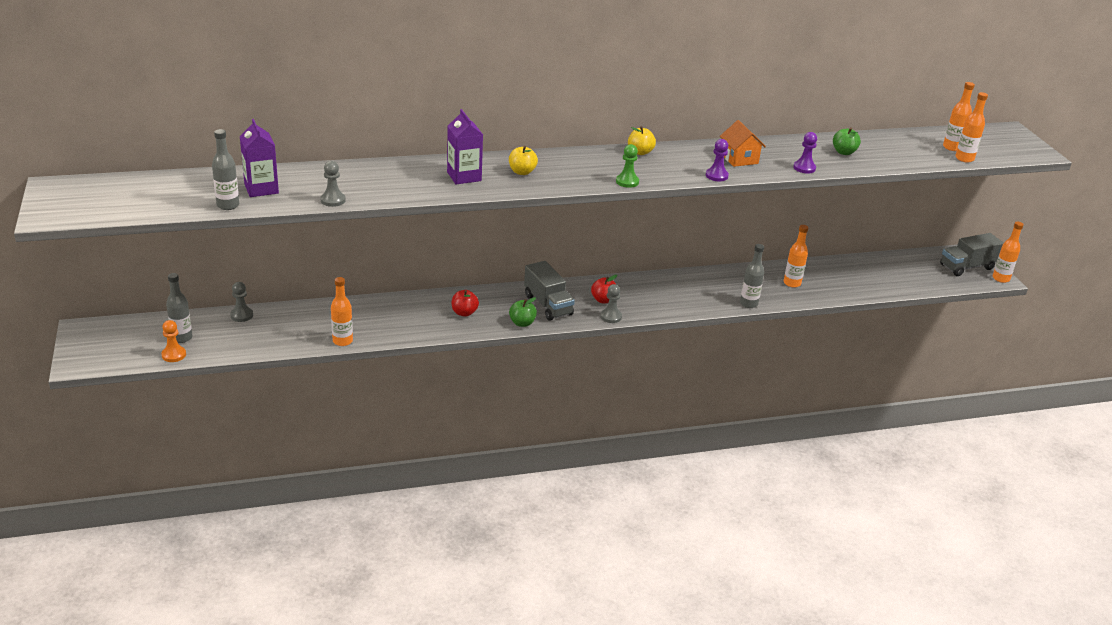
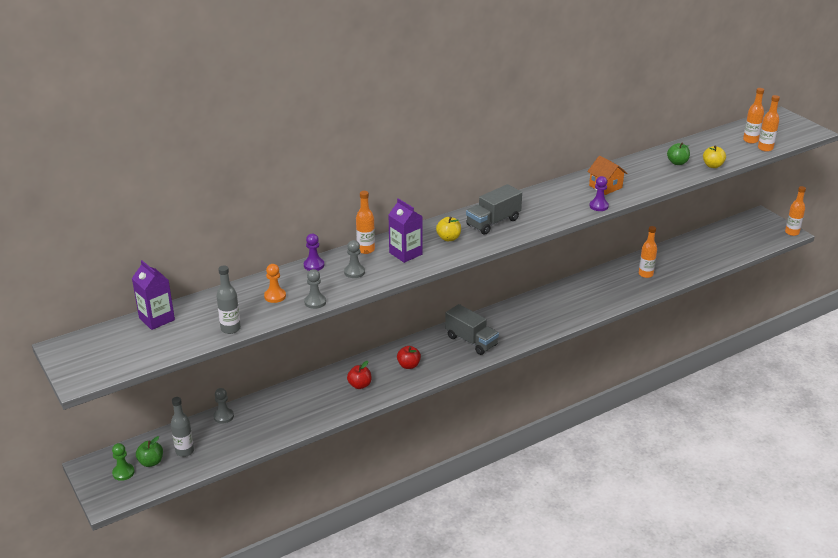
camera: 15 degrees left, 0 degrees up
(174, 355) = (188, 469): orange pawn -> orange pawn (275, 296)
(261, 189) = (247, 306): purple carton -> purple carton (157, 319)
(342, 341) = (324, 417): orange bottle -> orange bottle (366, 250)
(522, 323) = (460, 362): green apple -> green apple (151, 462)
(603, 300) = (512, 325): red apple -> red apple (359, 385)
(611, 317) = (526, 339): grey pawn -> grey pawn (354, 272)
(627, 182) = (535, 228): green pawn -> green pawn (123, 472)
(640, 152) = (527, 198): yellow apple -> yellow apple (712, 166)
(748, 304) = (624, 300): grey bottle -> none
(804, 168) = (658, 184): purple pawn -> purple pawn (314, 265)
(967, 267) = (763, 228): grey truck -> grey truck (493, 222)

